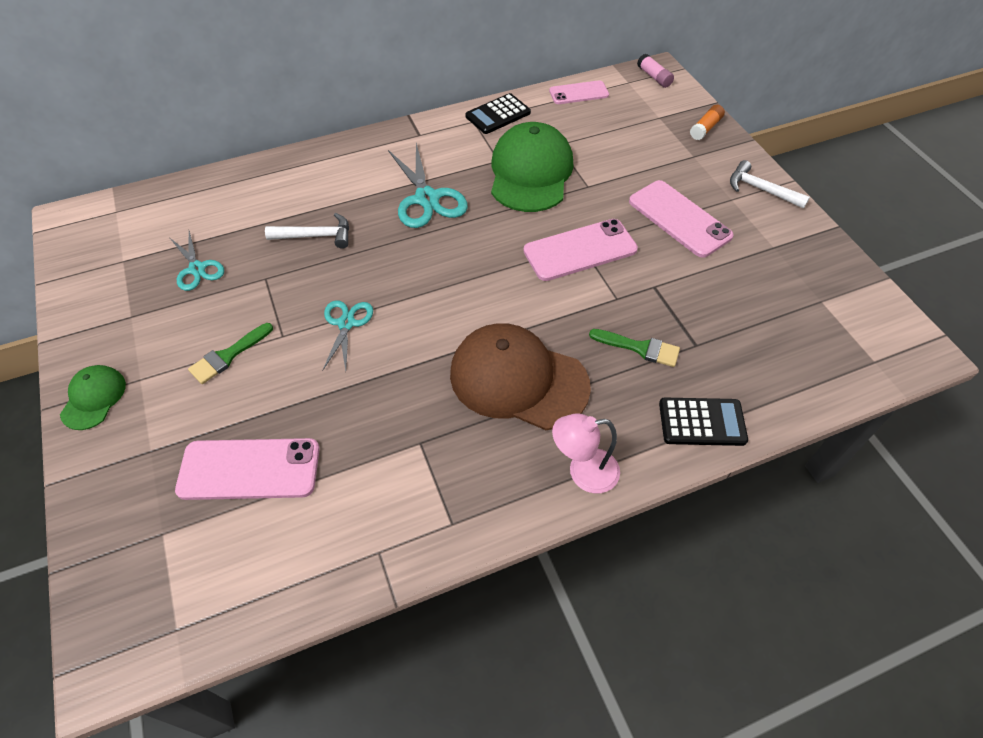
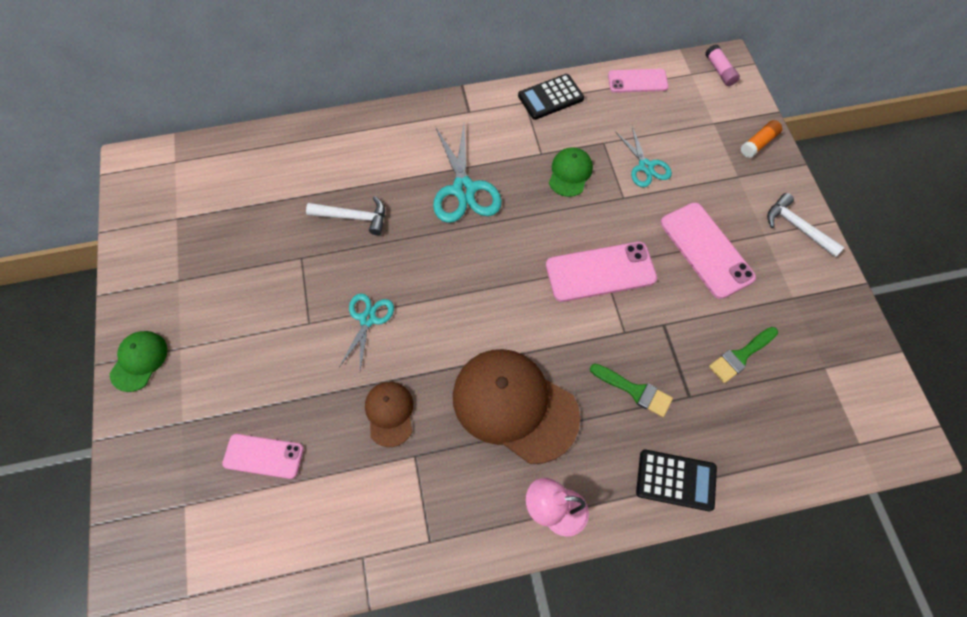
camera: 10 degrees right, 10 degrees up
(197, 269) = (241, 238): turquoise scissors -> turquoise scissors (645, 166)
(228, 356) = (258, 336): green brush -> green brush (740, 356)
(249, 469) = (263, 456): pink phone -> pink phone, size x0.64
(385, 407) = (389, 413): none -> brown cap
(530, 173) = (570, 173): green cap -> green cap, size x0.50

